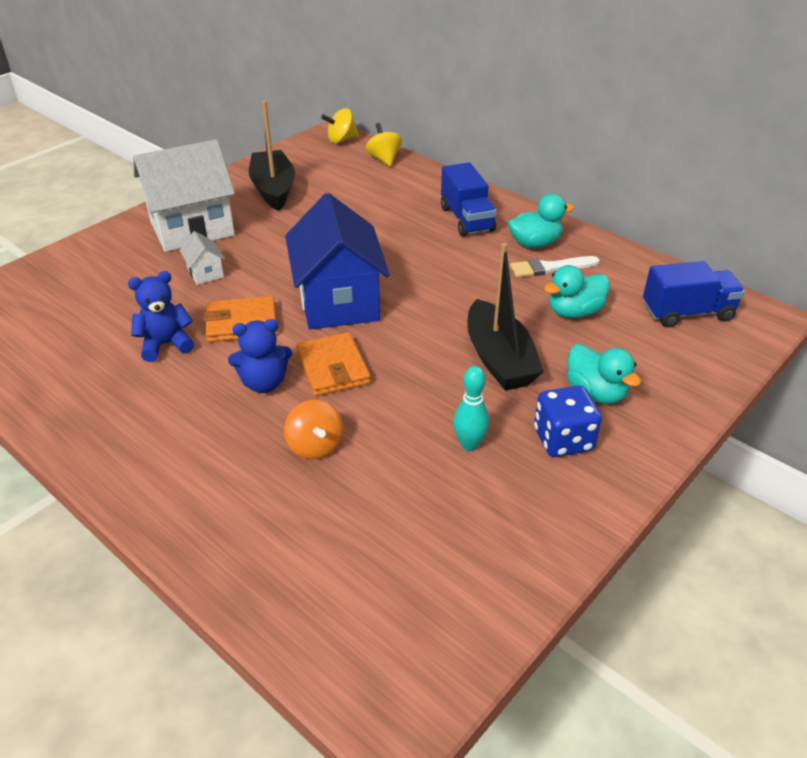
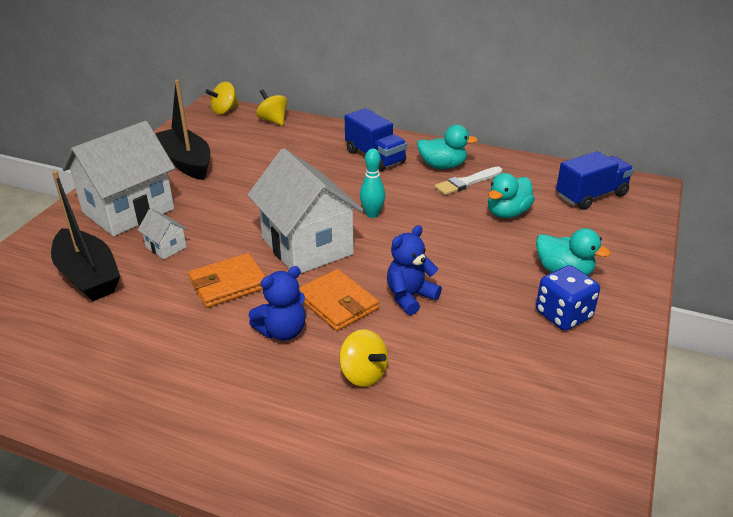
camera: 20 degrees left, 5 degrees down
(166, 344) = (166, 319): blue teddy bear -> blue teddy bear (410, 297)
(315, 446) = (363, 374): orange spinning top -> yellow spinning top
(338, 302) = (307, 246): blue house -> white house
(469, 444) = (493, 338): turquoise bowling pin -> turquoise bowling pin (372, 214)
(499, 359) = (473, 263): black boat -> black boat (88, 276)
(535, 243) = (442, 166): turquoise duck -> turquoise duck turned 45 degrees clockwise

